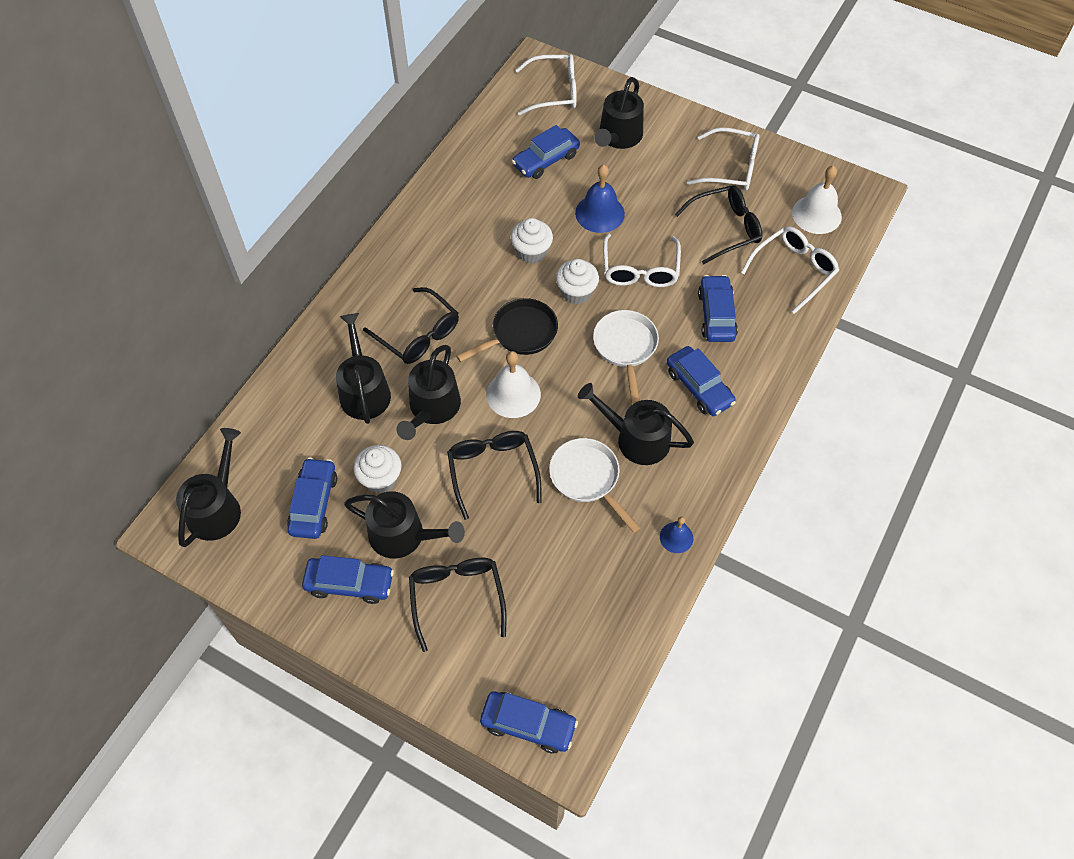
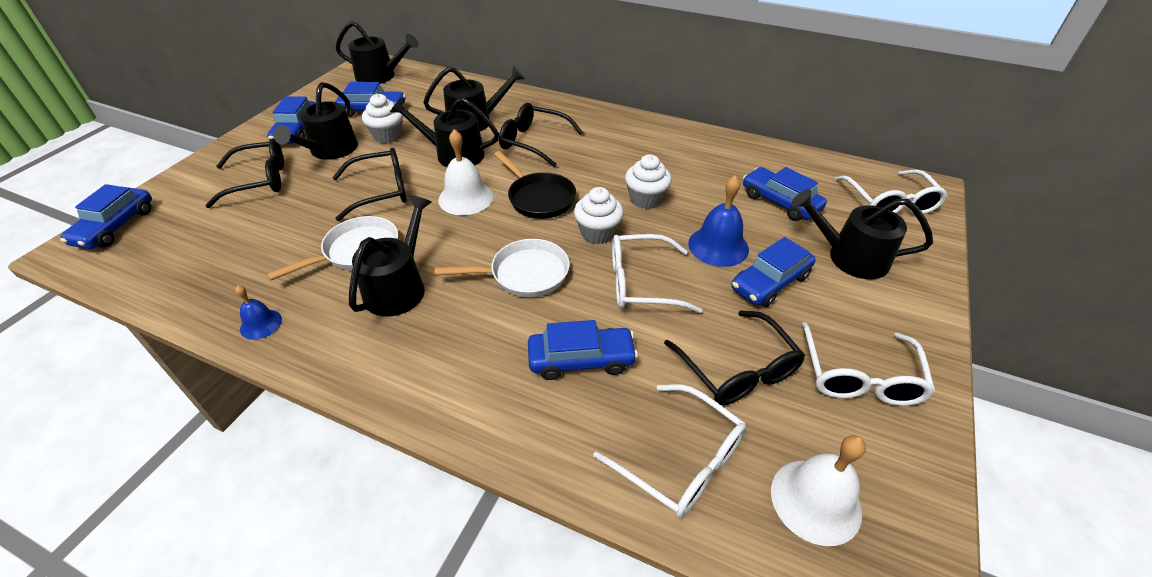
camera: 85 degrees right, 15 degrees down
(418, 335) = (533, 142): black glasses -> black glasses turned 75 degrees clockwise
(699, 387) = (465, 342): blue car -> blue car (770, 282)

